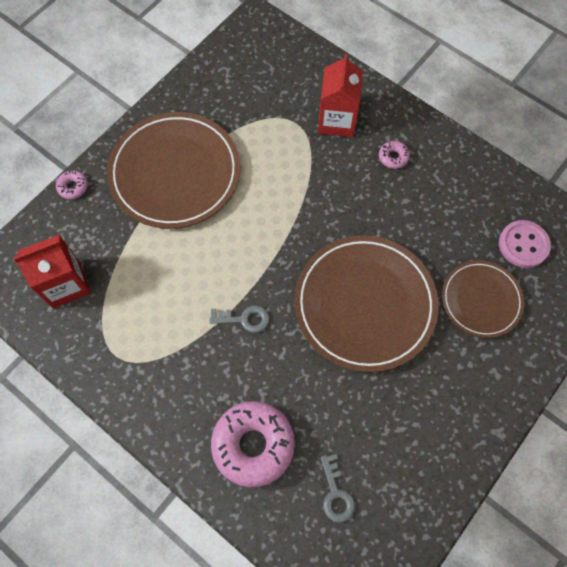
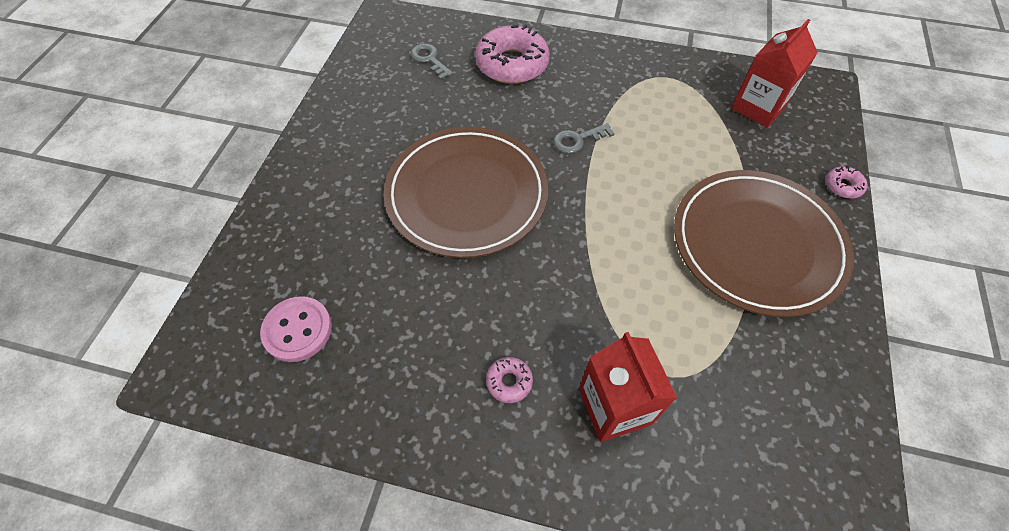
camera: 155 degrees right, 10 degrees down
(481, 300) = (339, 245): brown plate -> none

